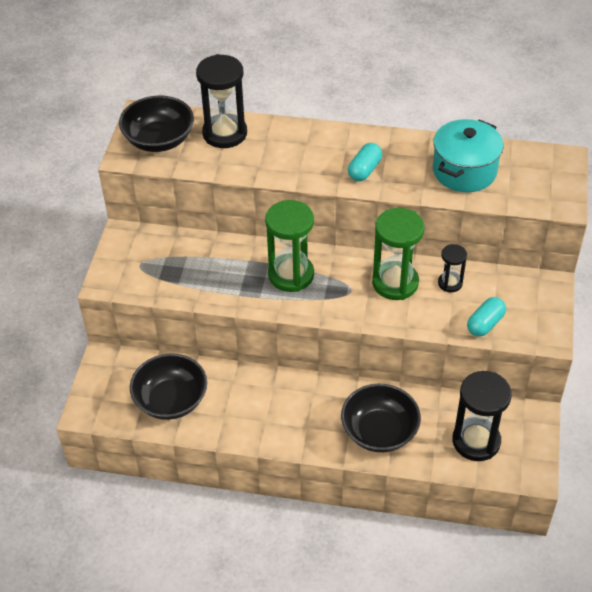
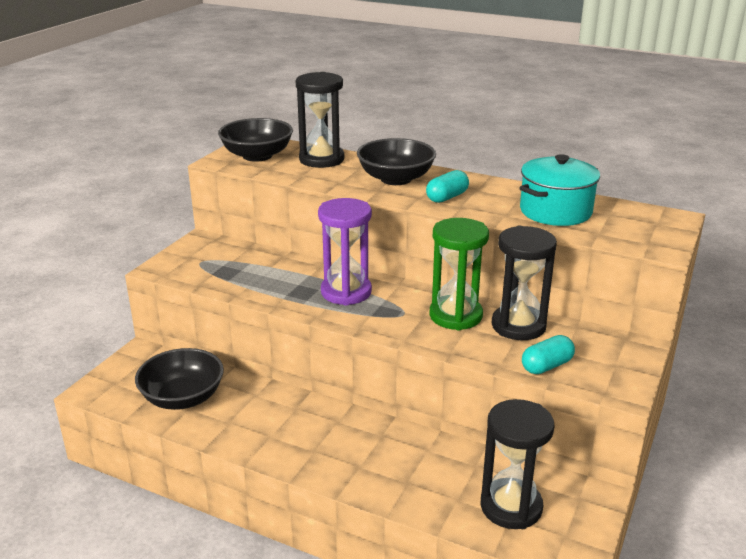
camera: 15 degrees right, 20 degrees down
(291, 275) = (346, 292): green hourglass -> purple hourglass
(379, 431) = (396, 472): black bowl -> black bowl (396, 179)
(450, 283) = (518, 326): black hourglass -> black hourglass, size x1.88

